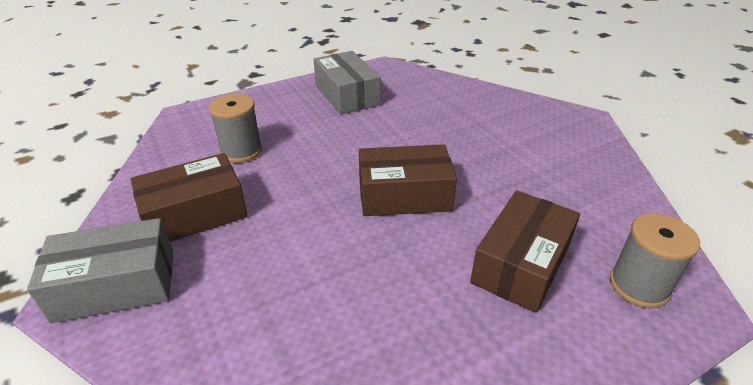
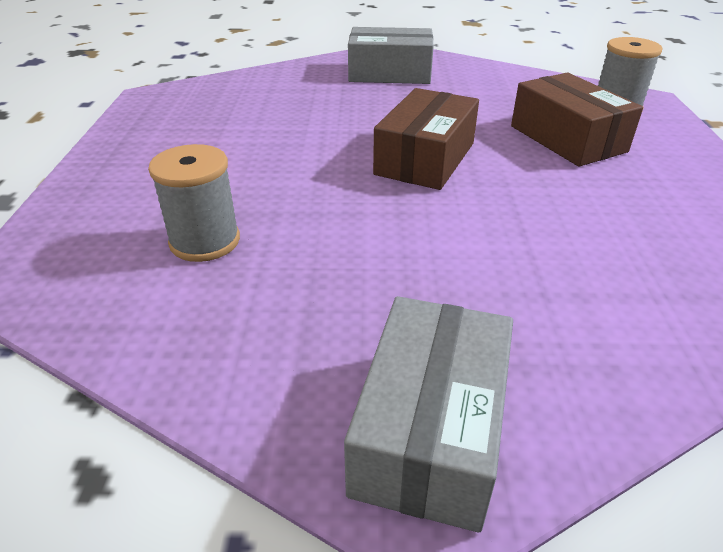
camera: 60 degrees left, 0 degrees up
(195, 214) = (319, 315): brown box -> none
(347, 95) = (180, 134): grey box -> grey box (390, 73)

